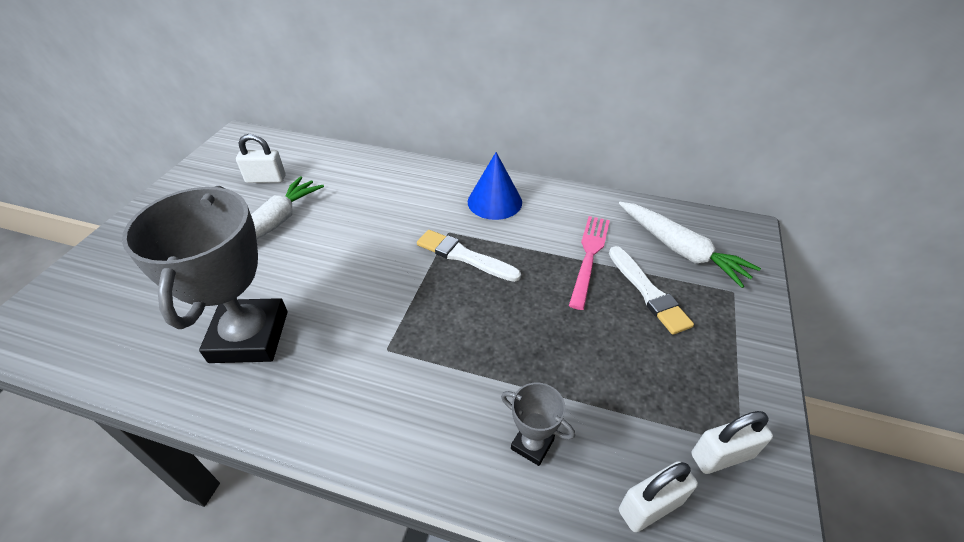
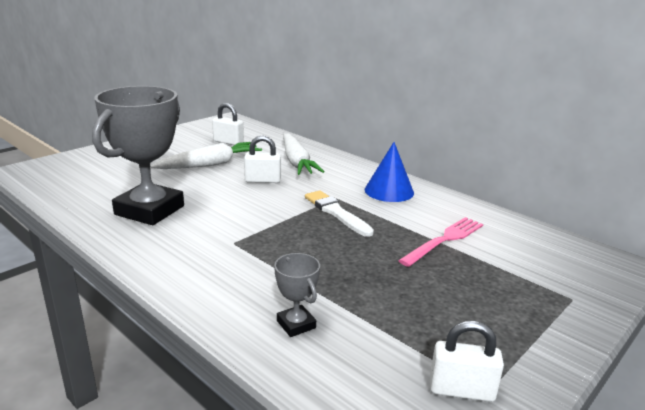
camera: 25 degrees right, 20 degrees down
(648, 292) = (481, 274): white brush -> none
(650, 506) = (363, 394): white padlock -> white padlock (263, 180)
(680, 250) = (539, 259): white carrot -> white carrot (296, 162)

